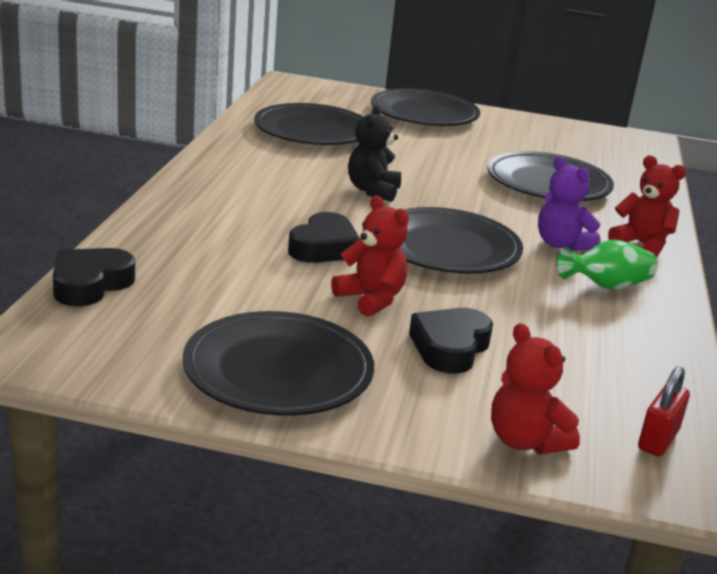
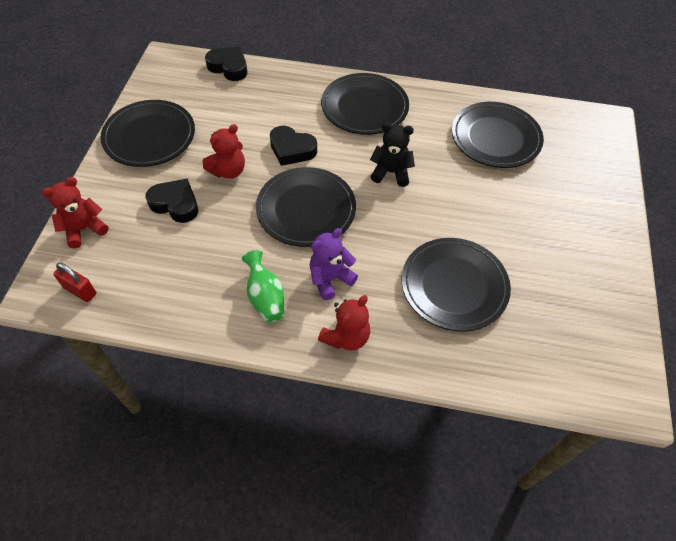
camera: 90 degrees right, 30 degrees up
(424, 114) = (585, 208): black plate -> black plate (364, 107)

